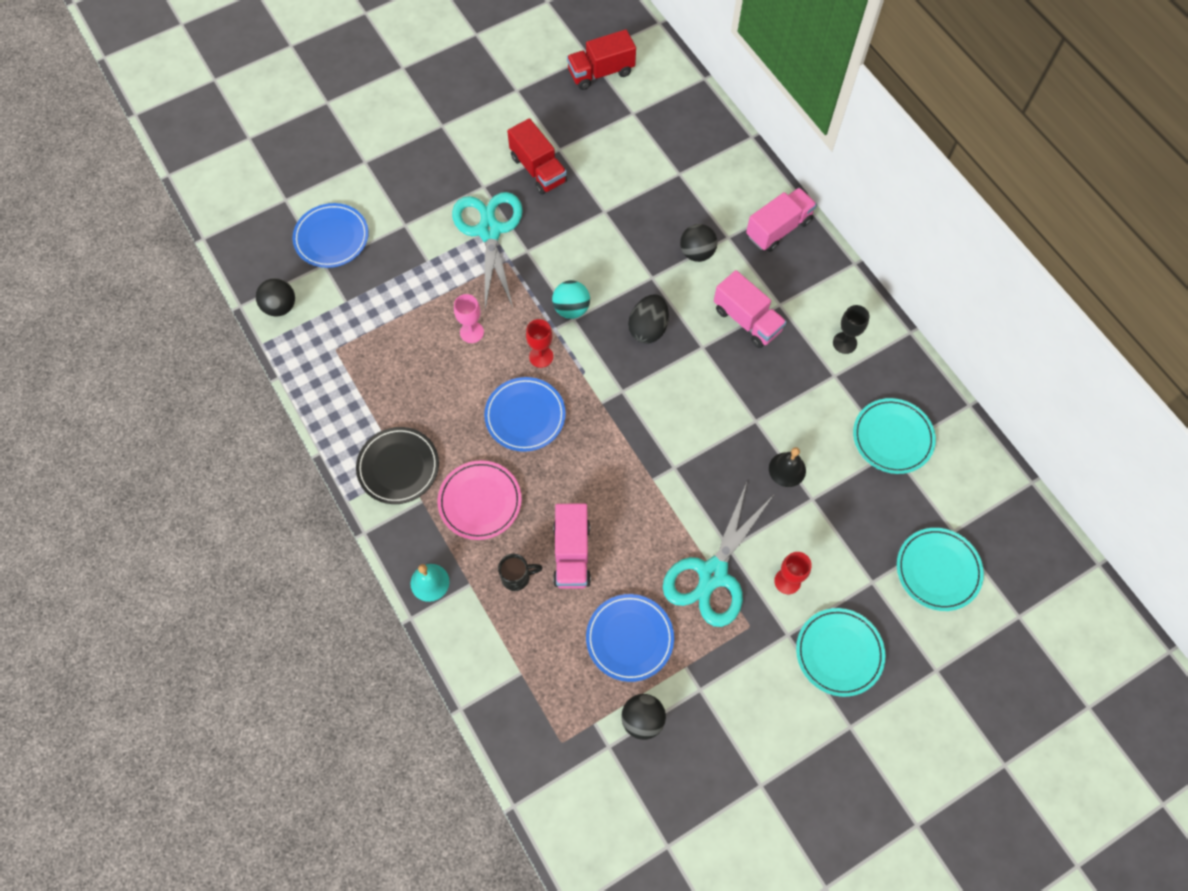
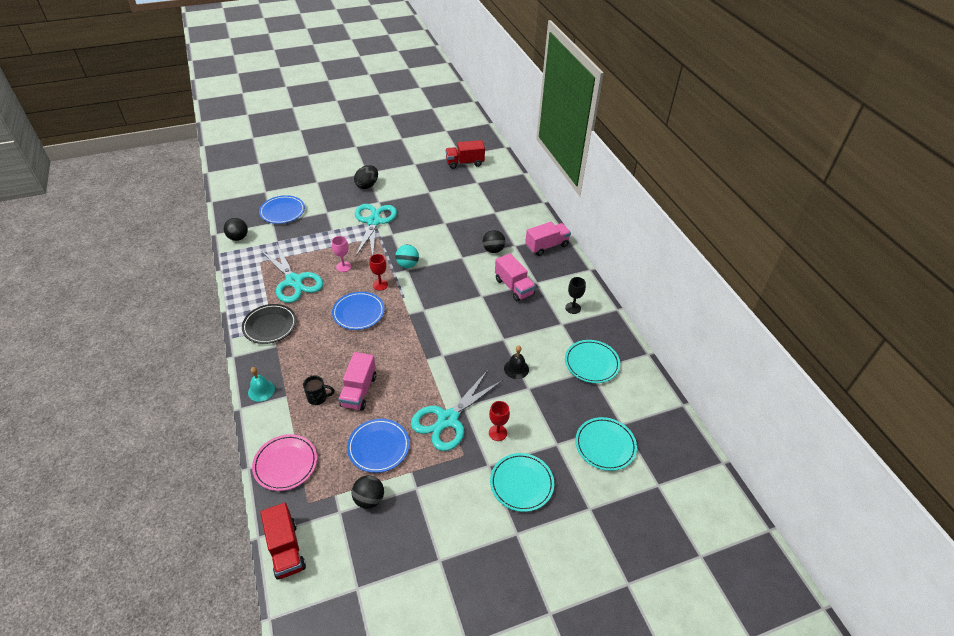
camera: 10 degrees right, 20 degrees down
(404, 376) = (294, 281): none -> turquoise scissors
(480, 501) = (312, 352): pink plate -> pink plate (285, 464)
(538, 169) = (413, 199): red truck -> red truck (286, 549)
(648, 328) = (451, 281): black egg -> black egg (367, 185)

